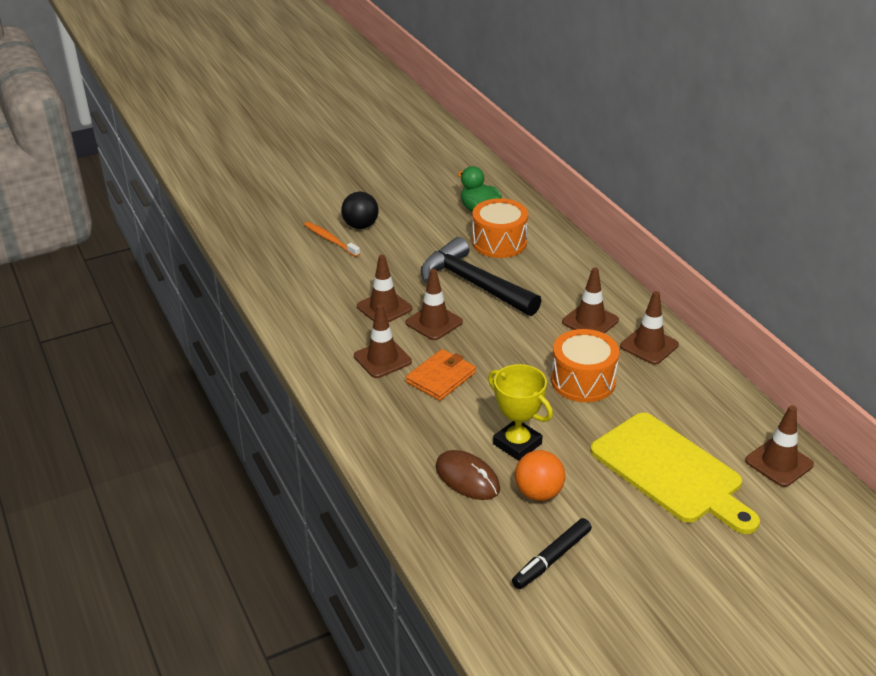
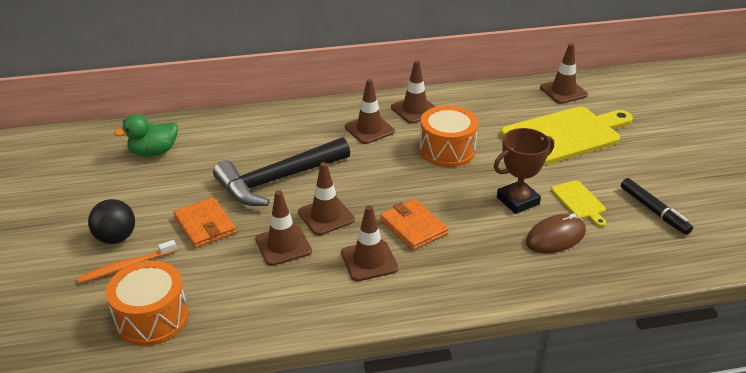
camera: 75 degrees left, 0 degrees up
(393, 262) = (205, 225): none -> orange wallet
(499, 242) = (219, 152): orange drum -> orange drum (152, 318)
(517, 444) = (518, 201): yellow trophy -> brown trophy
(538, 493) = (579, 202): orange ball -> yellow cutting board

